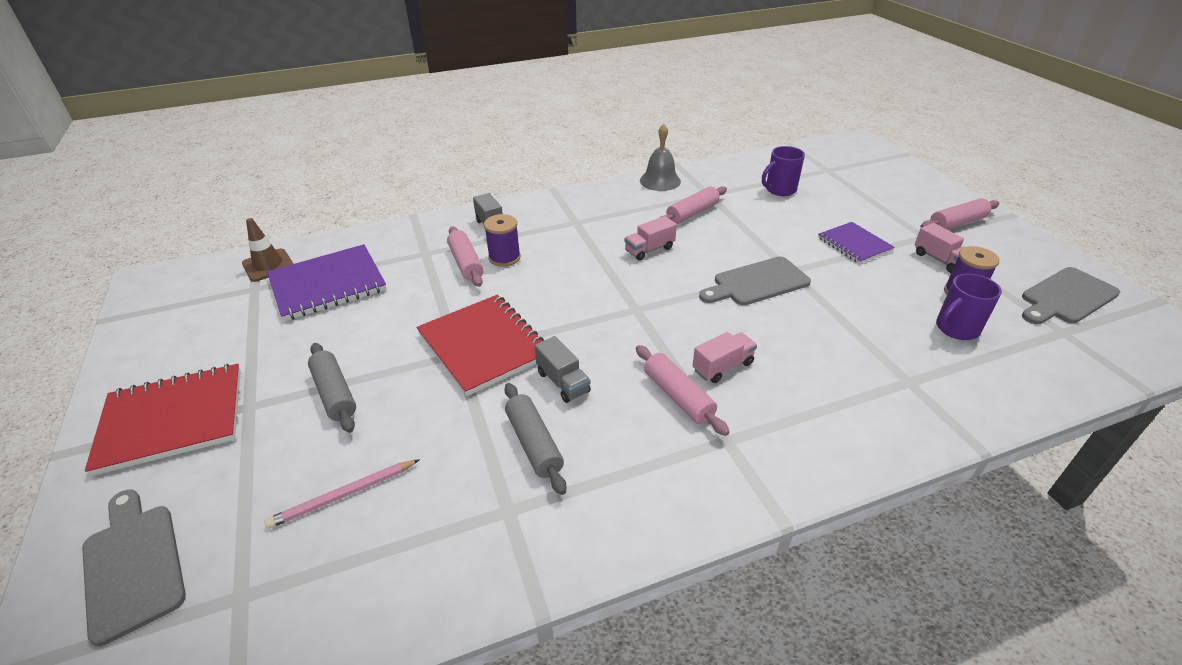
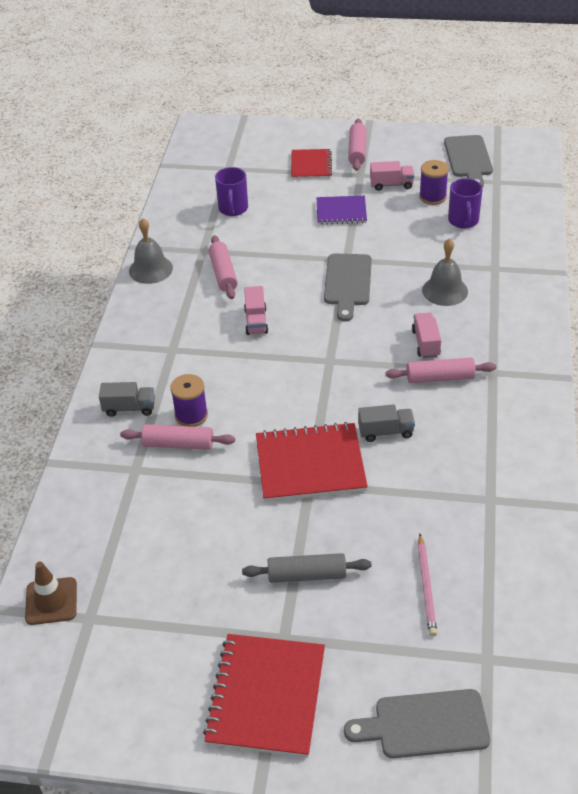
camera: 60 degrees left, 5 degrees up
(328, 284) = (131, 555): purple notebook -> none
(534, 443) = (438, 467): grey rolling pin -> none
(822, 353) = (445, 290): none -> grey bell
(894, 206) = (311, 165): none -> red notebook

